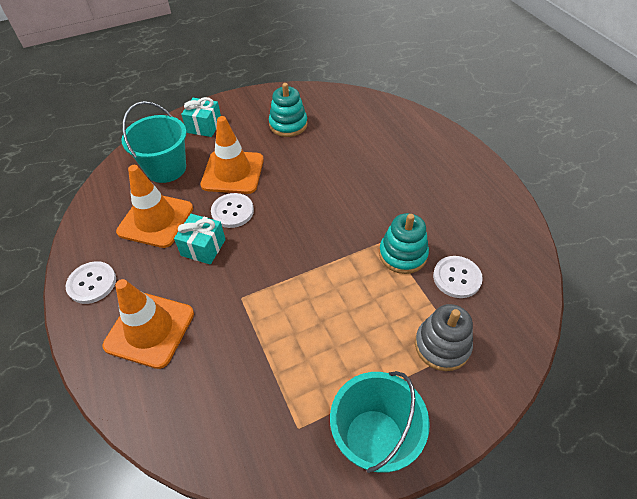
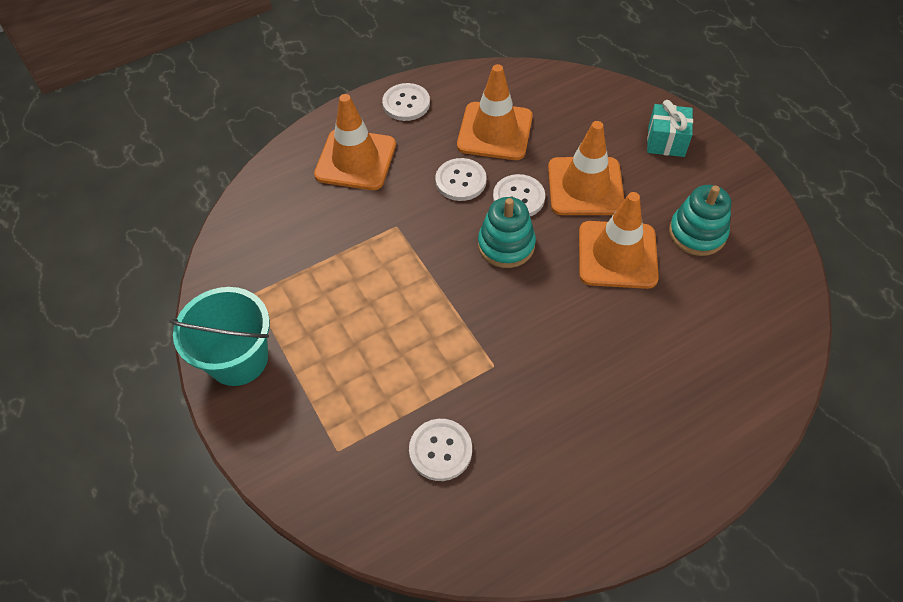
camera: 85 degrees right, 5 degrees up
(166, 168) = (578, 121): turquoise bucket -> none
(203, 247) = (460, 181): turquoise gift -> white button
(299, 164) = (617, 255): none -> orange traffic cone
(402, 254) = (472, 385): turquoise stacking toy -> turquoise stacking toy (506, 245)
(442, 345) = (341, 427): grey stacking toy -> none

